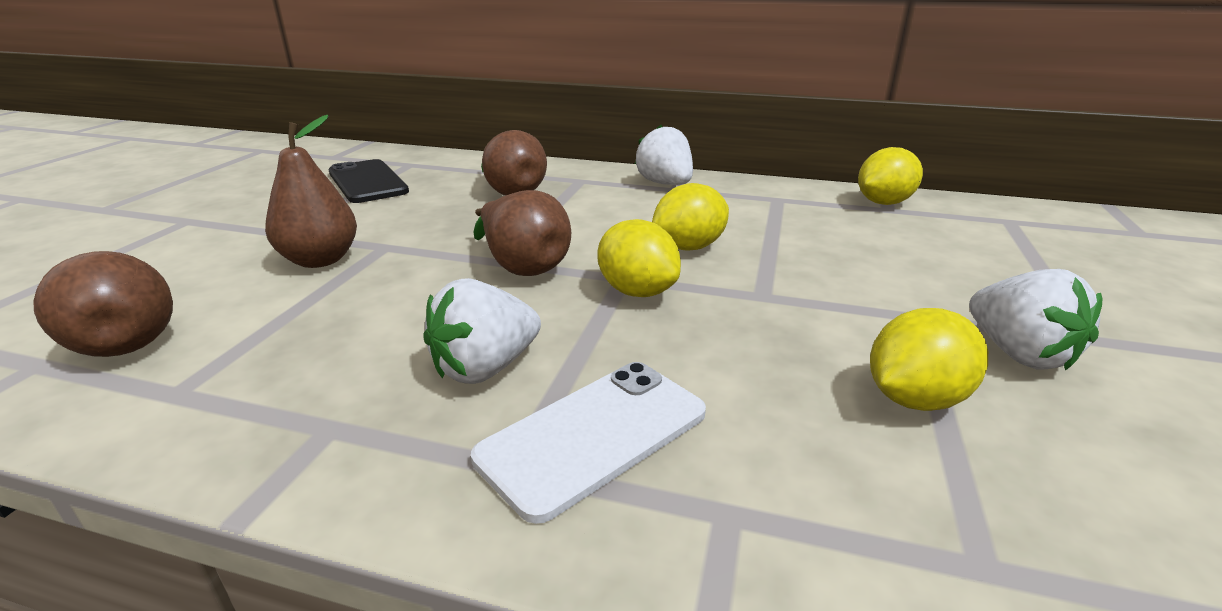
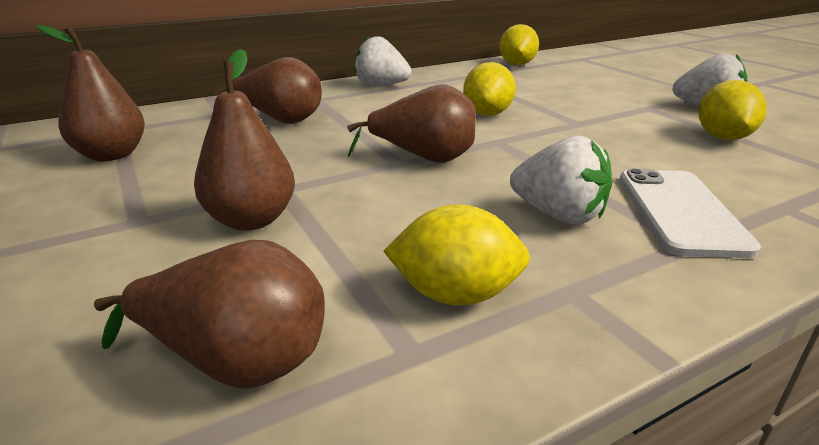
camera: 45 degrees left, 0 degrees up
(367, 182) = (112, 155): black phone -> brown pear
(485, 368) = (558, 215): white strawberry -> white strawberry turned 60 degrees counterclockwise
(637, 291) = (523, 144): yellow lemon -> yellow lemon (455, 295)

